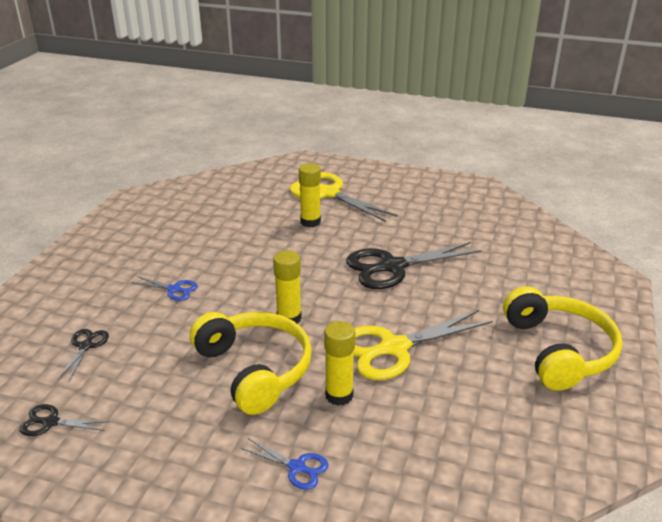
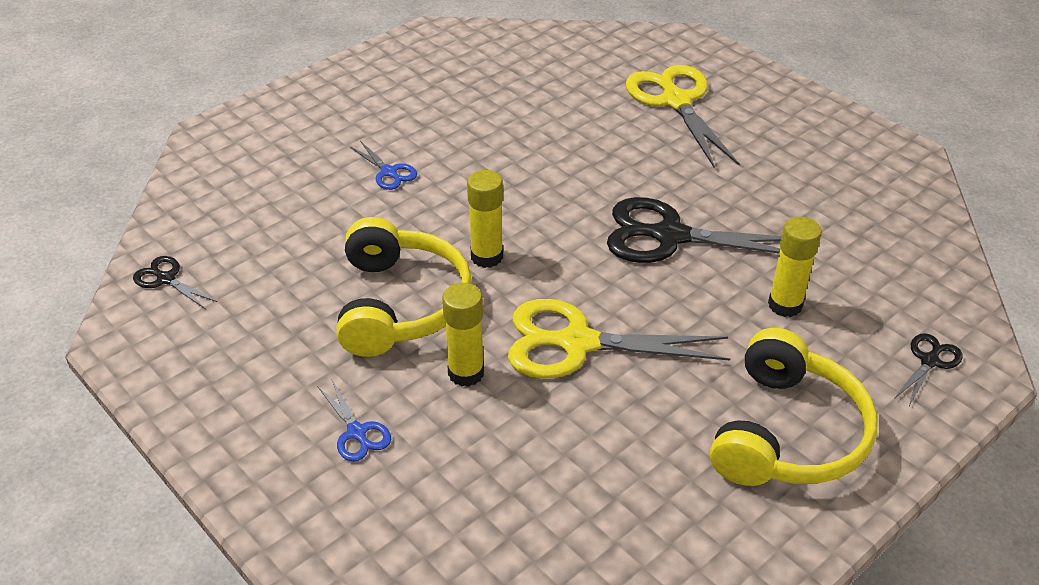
camera: 30 degrees right, 10 degrees up
(86, 346) = (253, 207): black scissors -> black scissors (929, 361)
(310, 222) = (617, 136): yellow glue stick -> yellow glue stick (785, 305)

